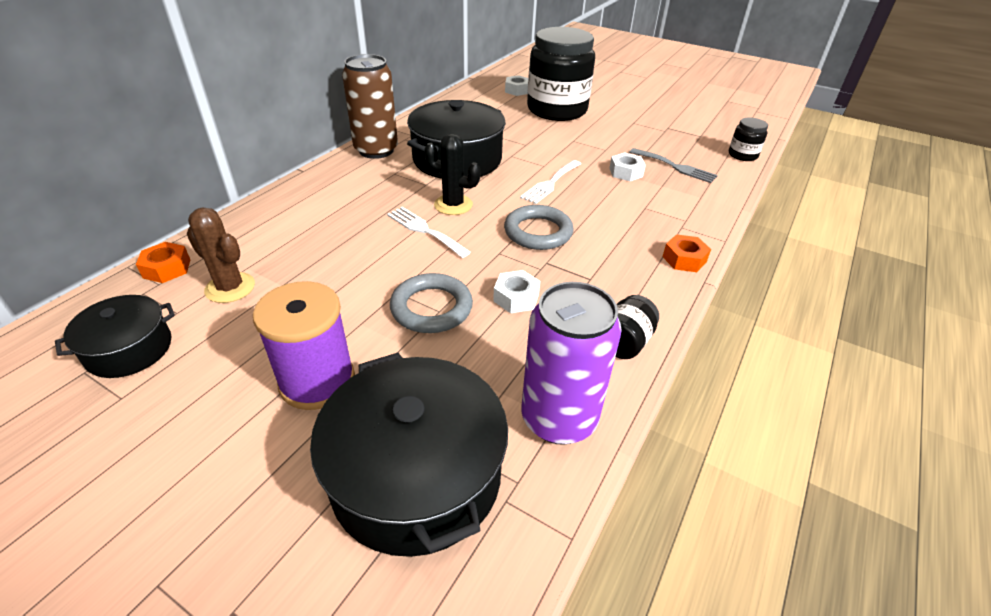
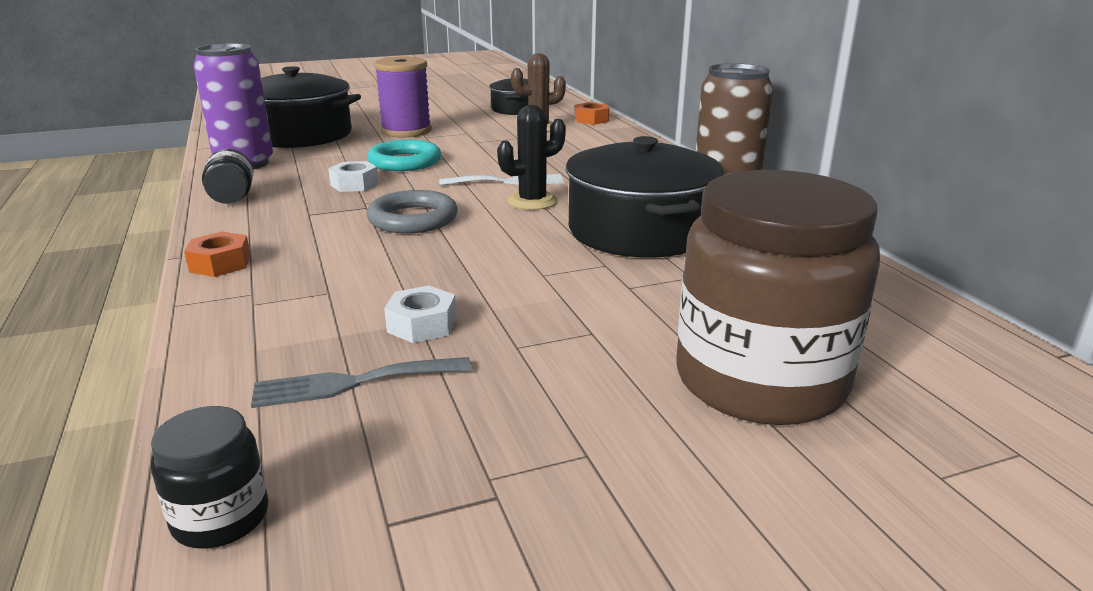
camera: 130 degrees right, 15 degrees down
(431, 308) = (405, 162): grey ring -> turquoise ring
(517, 90) = (934, 381): white nut -> none
(550, 183) = (490, 260): white fork -> none
(557, 110) = (760, 380): black jar -> brown jar

